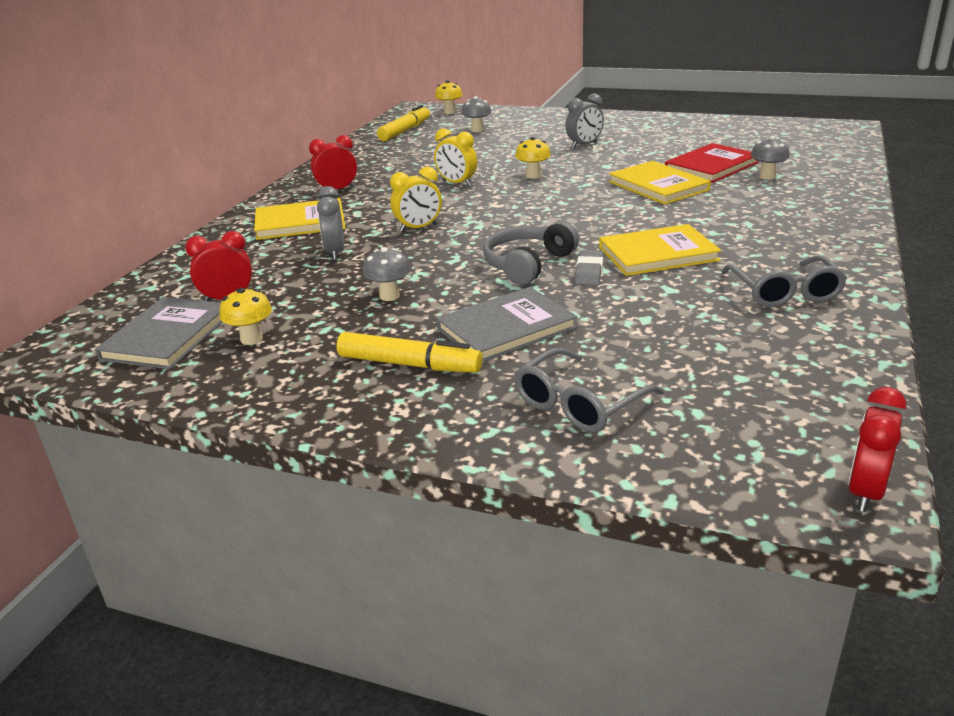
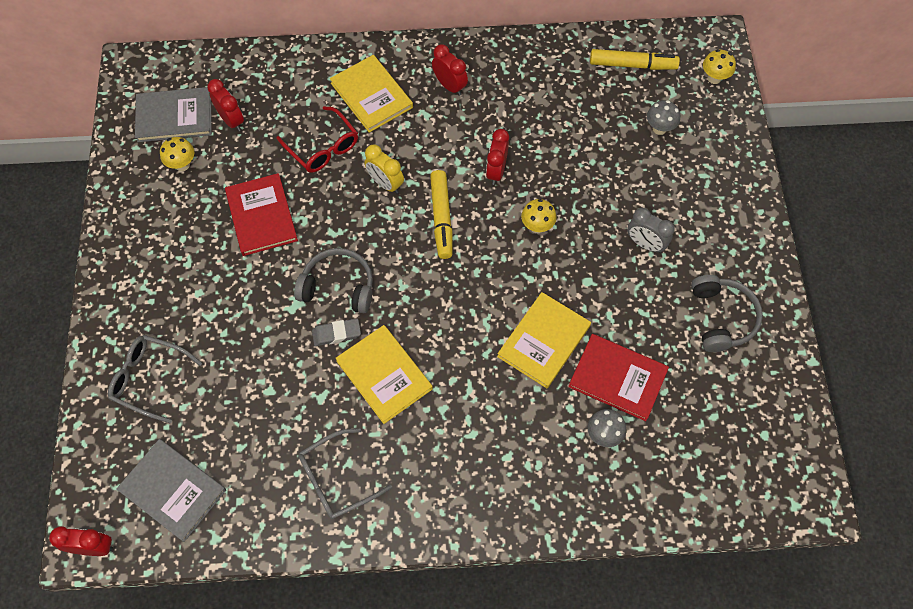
camera: 65 degrees right, 35 degrees up
(335, 252) = (323, 147): grey clock -> red glasses
(389, 296) = (261, 216): grey mushroom -> red book
(409, 365) = (172, 268): yellow marker -> yellow marker (441, 218)
(457, 183) = (496, 171): yellow clock -> red clock
(506, 328) = (233, 307): grey book -> grey book (173, 490)
(671, 132) = (722, 317): none -> grey headphones

